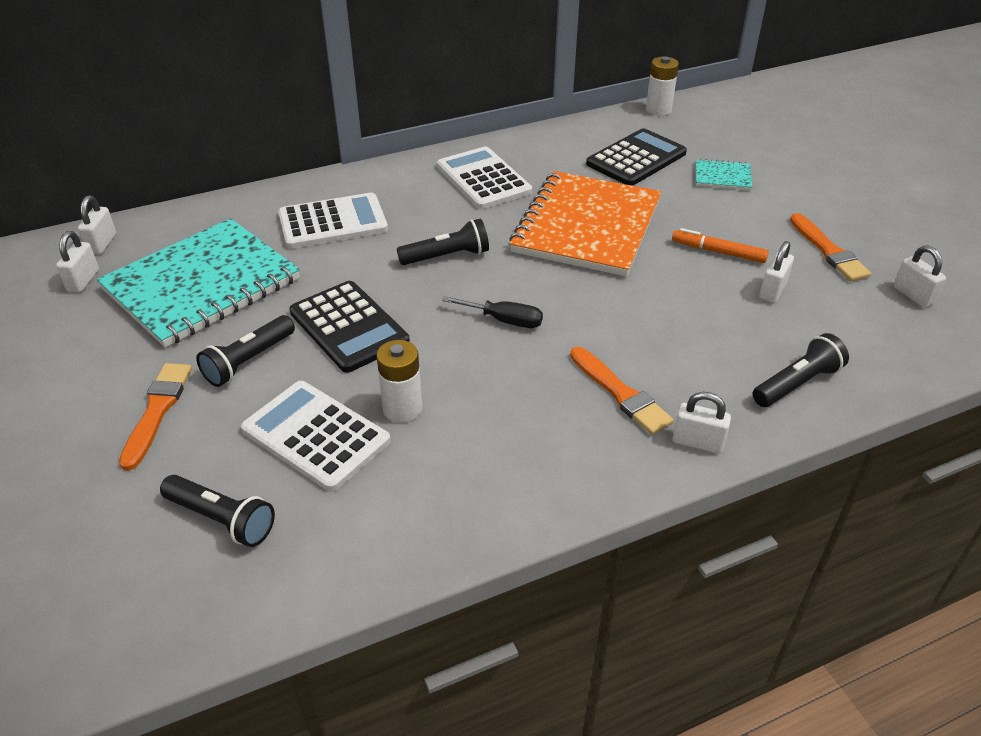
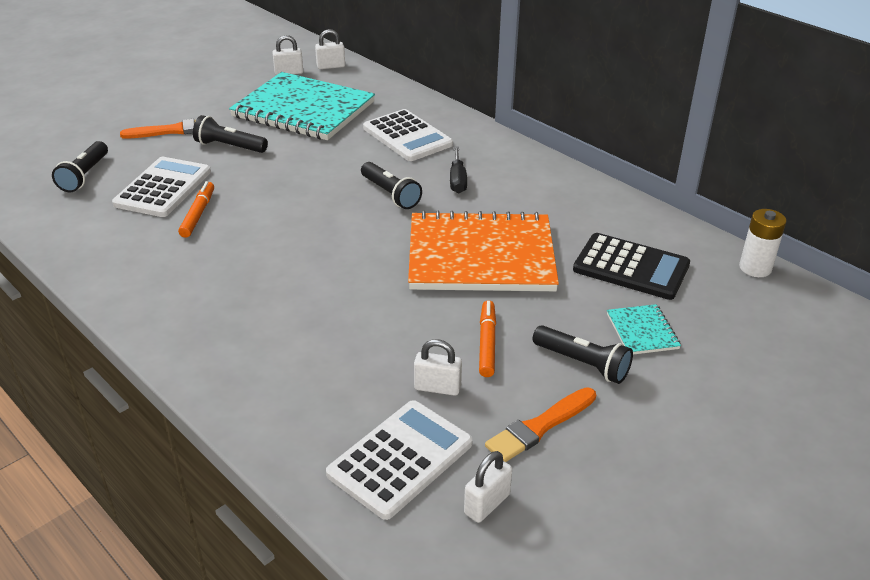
camera: 70 degrees right, 5 degrees down
(348, 327) = (280, 173): black calculator -> none
(402, 409) = (198, 214): white battery -> orange marker
(483, 179) = (521, 188): white calculator -> white calculator (400, 459)
(504, 320) = (317, 237): black screwdriver -> black screwdriver (457, 180)
(620, 393) = (245, 310): orange brush -> none
(697, 442) = (195, 360): white padlock -> none
(797, 384) = (291, 415): black flashlight -> black flashlight (582, 364)

